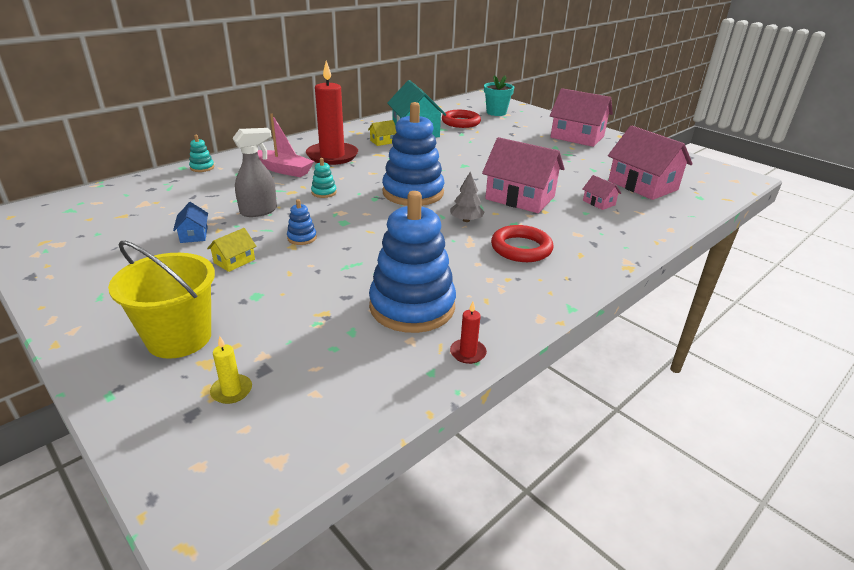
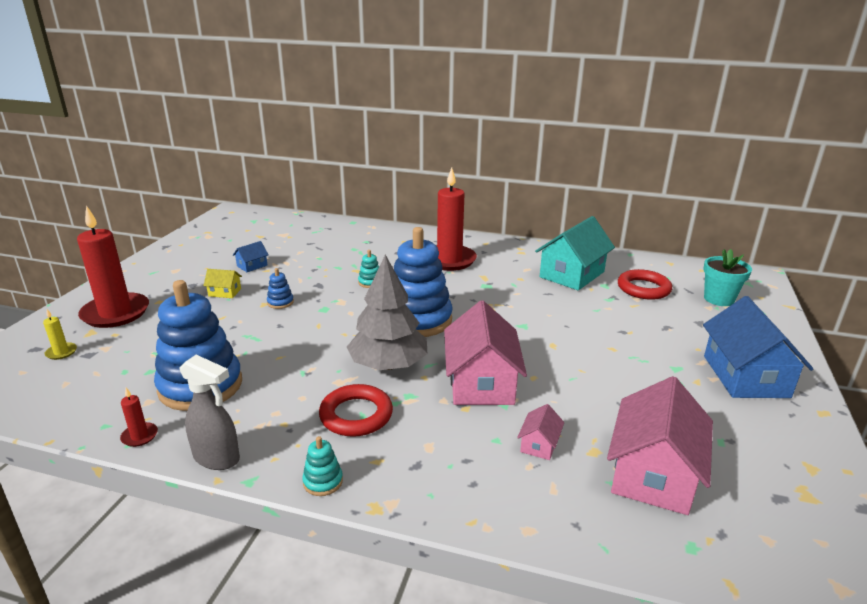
camera: 60 degrees right, 5 degrees down
(179, 338) = (116, 313): yellow bucket -> red candle
(202, 167) = (360, 227): turquoise stacking toy -> turquoise stacking toy (323, 481)
(259, 211) = (309, 272): grey spray bottle -> grey spray bottle (217, 458)
(284, 170) = (394, 253): pink boat -> none
(383, 141) = (517, 269): yellow house -> none
(466, 220) = (388, 365): grey tree -> grey tree, size x2.03
(577, 137) = (745, 376): pink house -> blue house

